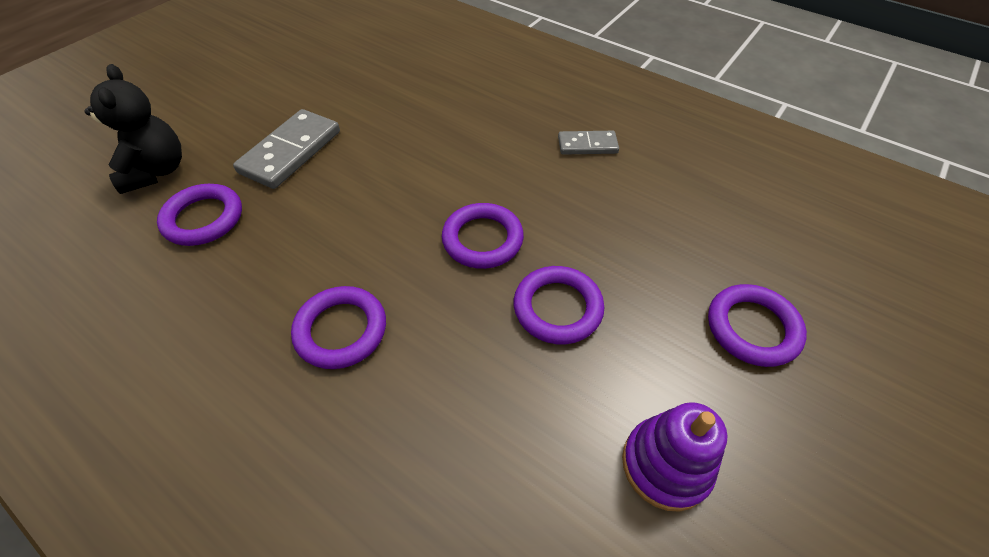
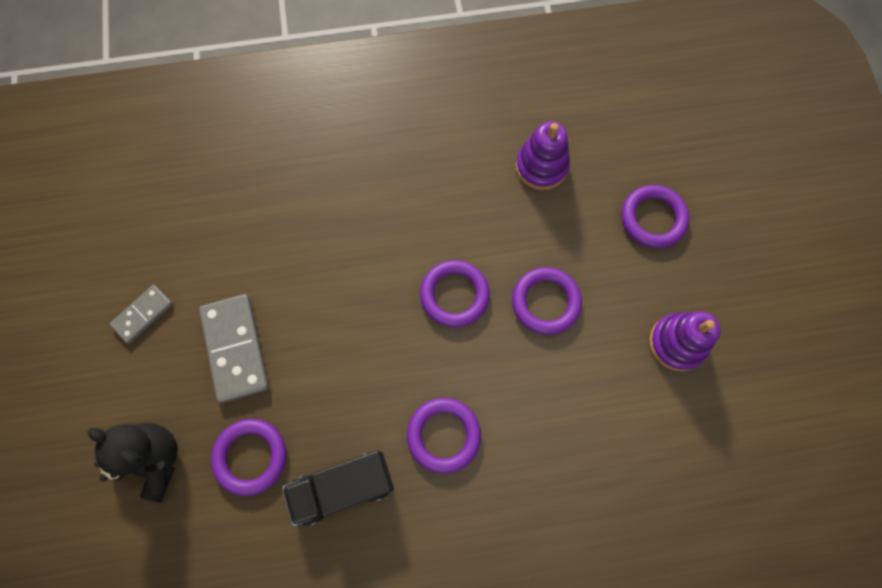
camera: 45 degrees left, 20 degrees up
(223, 294) = (343, 487): none -> black truck
(587, 145) = (440, 152): grey domino -> grey domino (143, 314)
(669, 210) = (541, 166): none -> purple stacking toy

